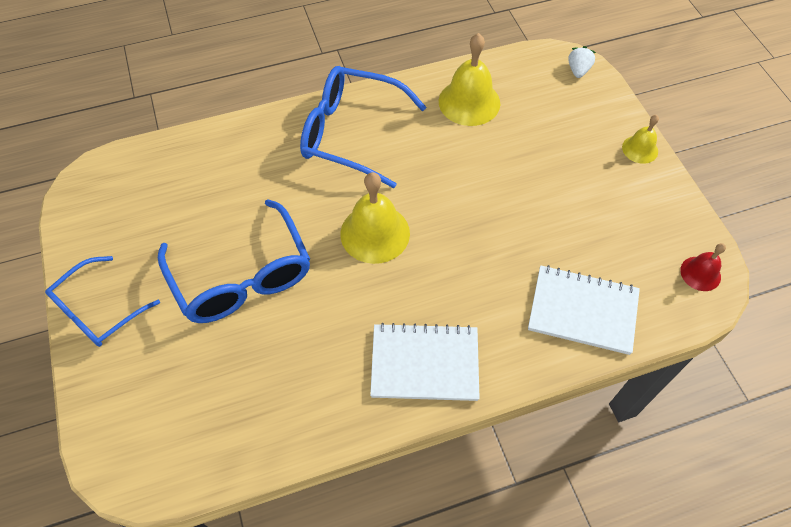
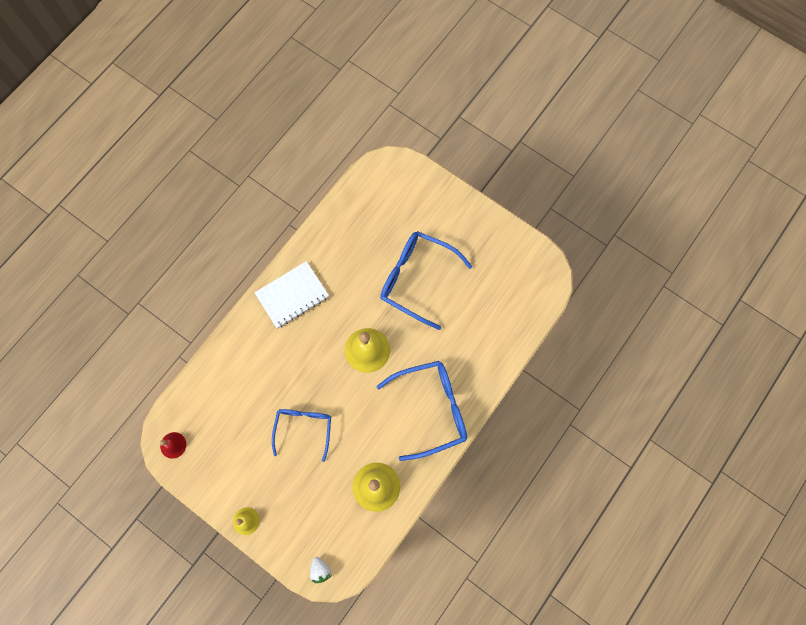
camera: 145 degrees right, 15 degrees up
(97, 311) = (470, 216): blue glasses -> blue glasses (303, 428)
(582, 311) = (228, 377): white notebook -> none

